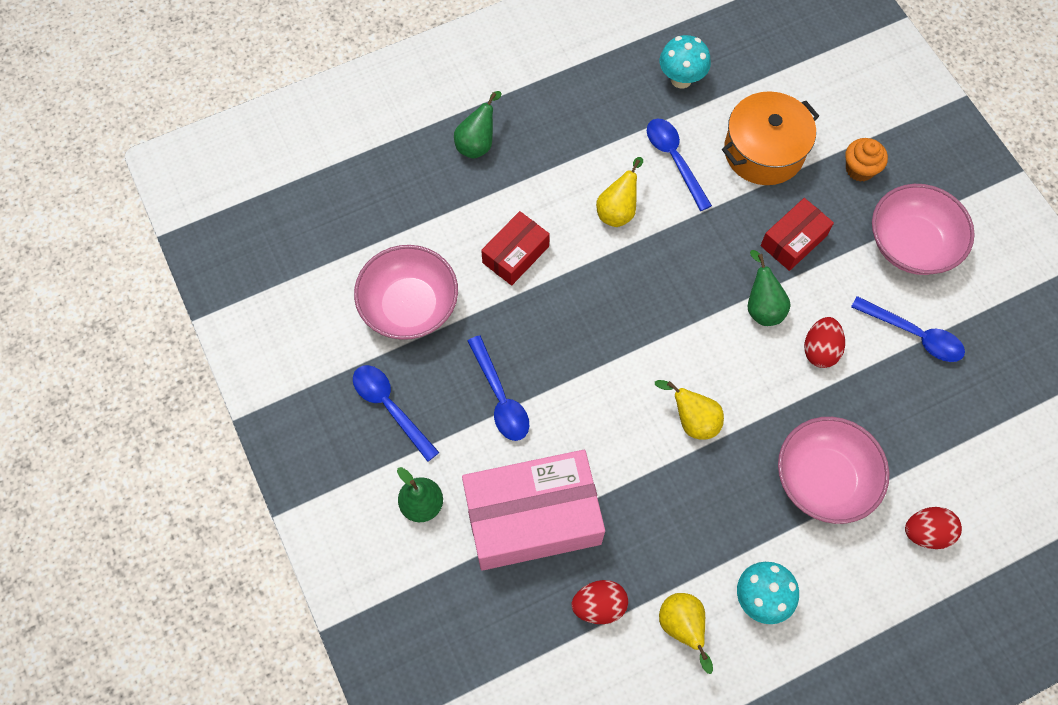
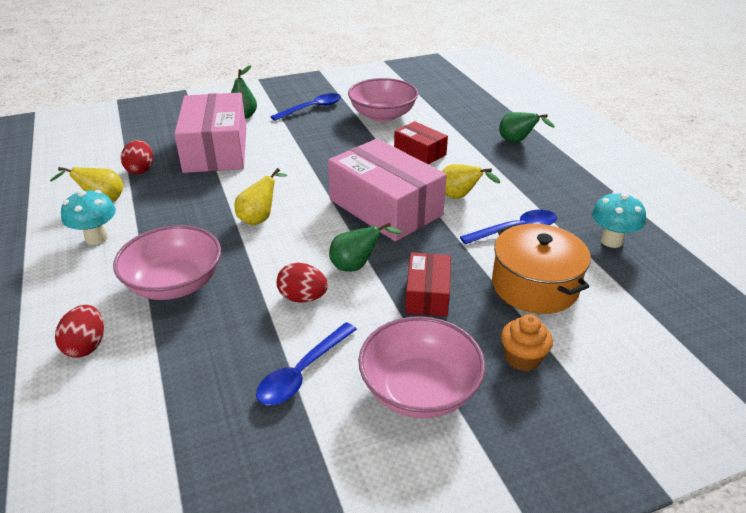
camera: 95 degrees right, 30 degrees down
(500, 398) = (306, 142): blue spoon -> none
(650, 286) = (385, 207): none -> pink box
(793, 240) = (427, 294): red box -> red box turned 45 degrees clockwise

